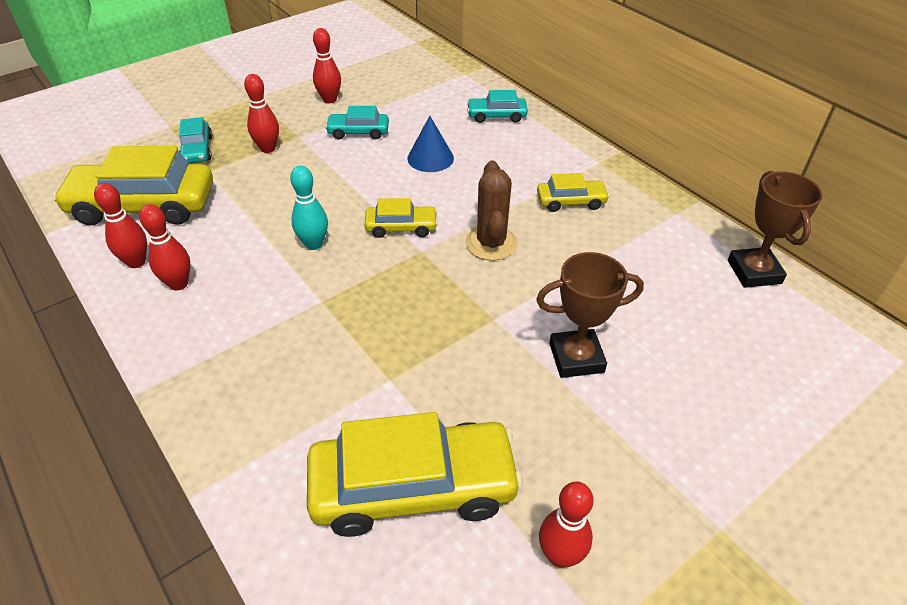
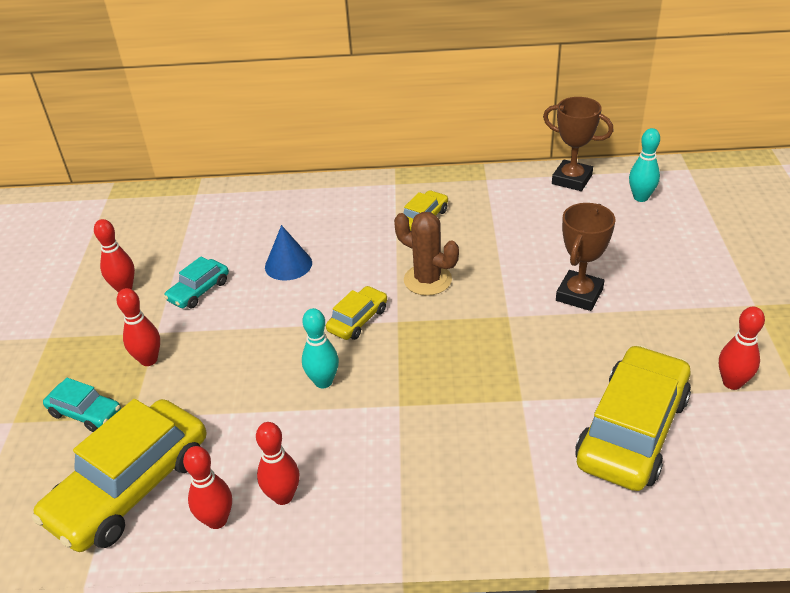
camera: 50 degrees left, 5 degrees down
(496, 115) = (277, 204): turquoise car -> none
(794, 340) = (640, 197): none -> turquoise bowling pin

